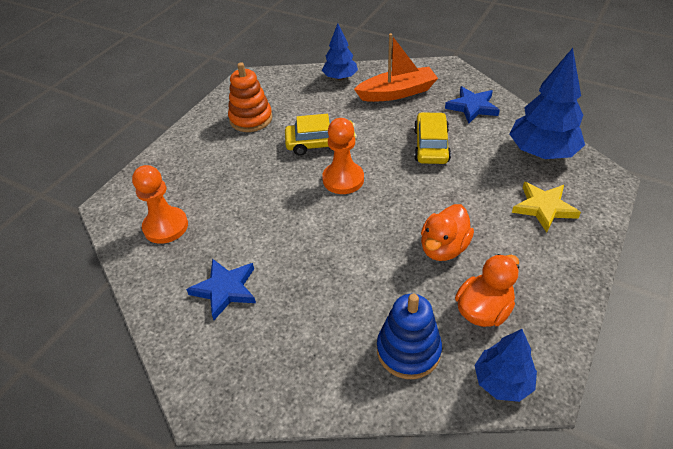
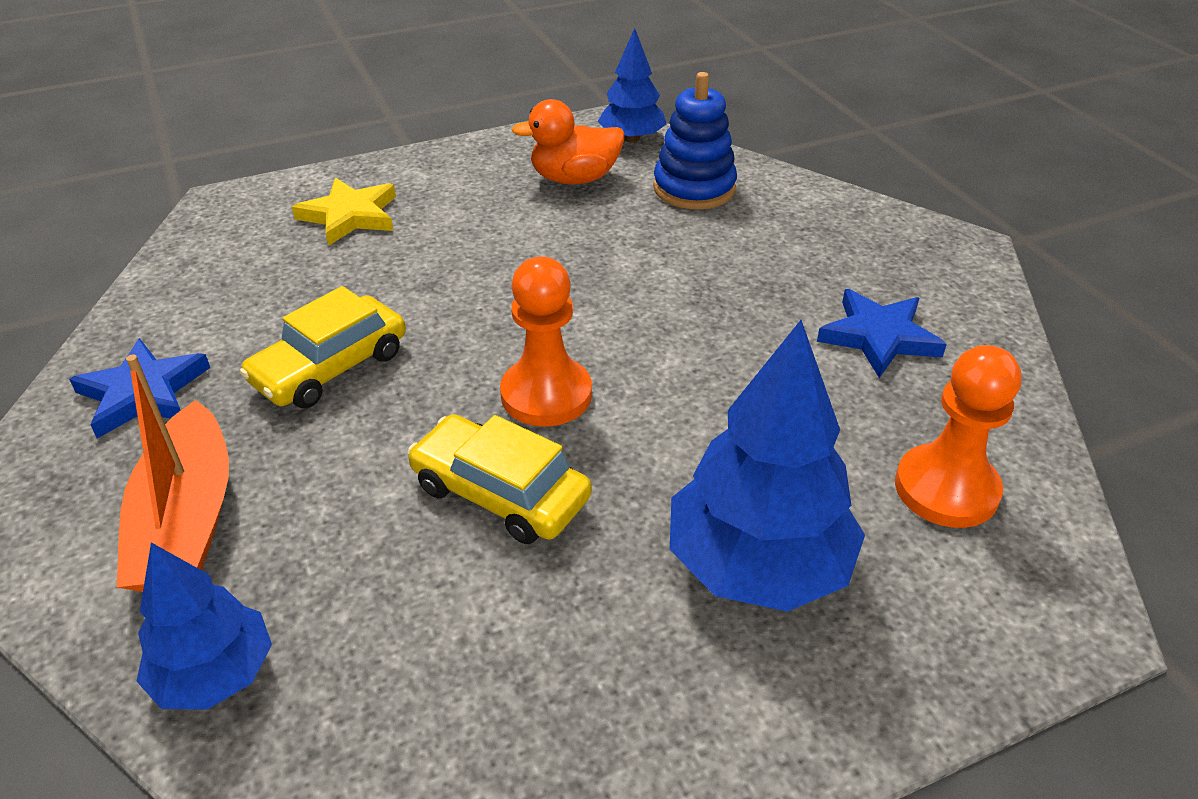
camera: 145 degrees left, 5 degrees down
(251, 119) = (580, 680): orange stacking toy -> none
(397, 93) = (188, 521): orange boat -> orange boat turned 120 degrees counterclockwise
(443, 248) = (532, 240): orange duck -> none
(542, 152) = (215, 268): blue tree -> blue tree (757, 565)

